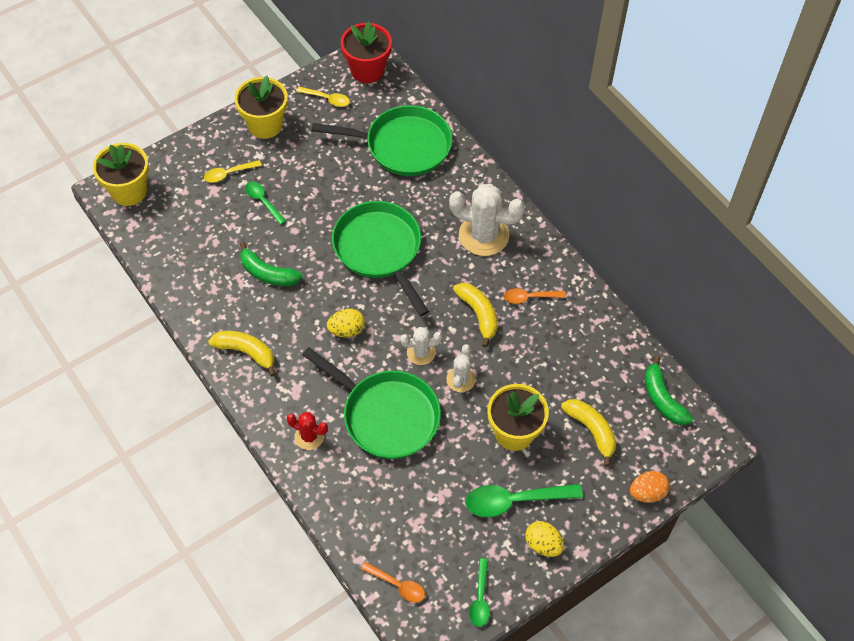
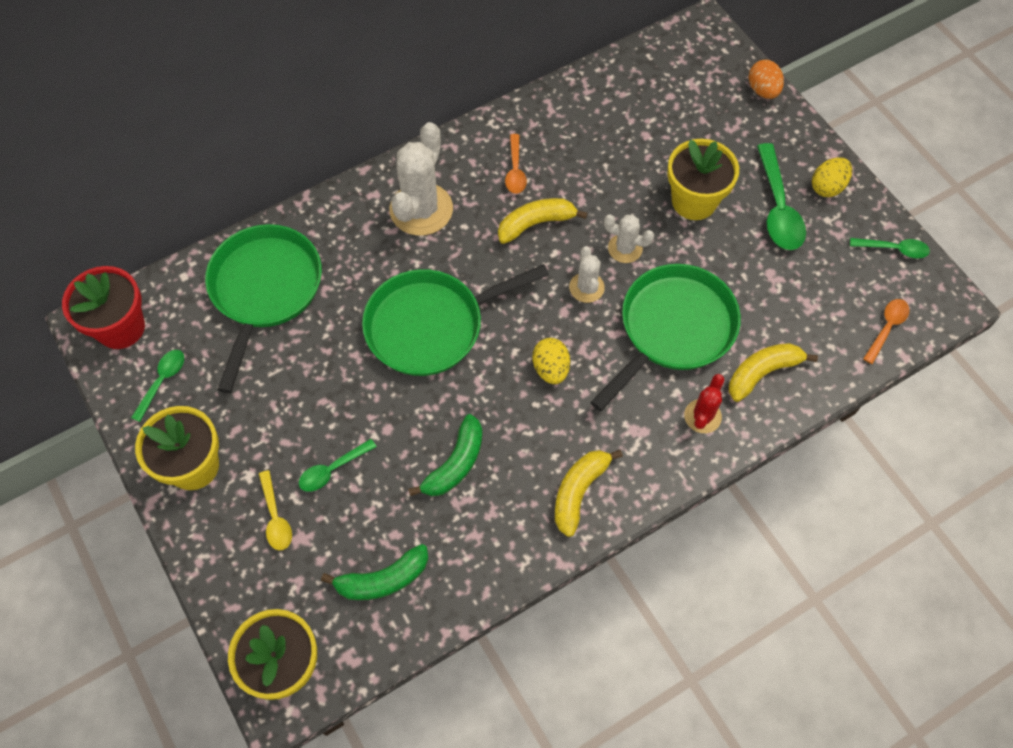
camera: 85 degrees left, 5 degrees up
(327, 99) = (162, 381): yellow spoon -> green spoon
(591, 430) = (690, 130): yellow banana -> yellow banana (762, 373)
(662, 399) = (652, 63): green banana -> green banana (383, 579)

